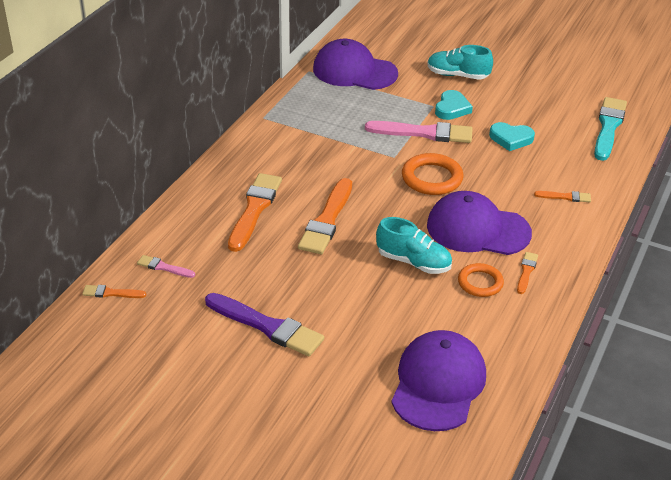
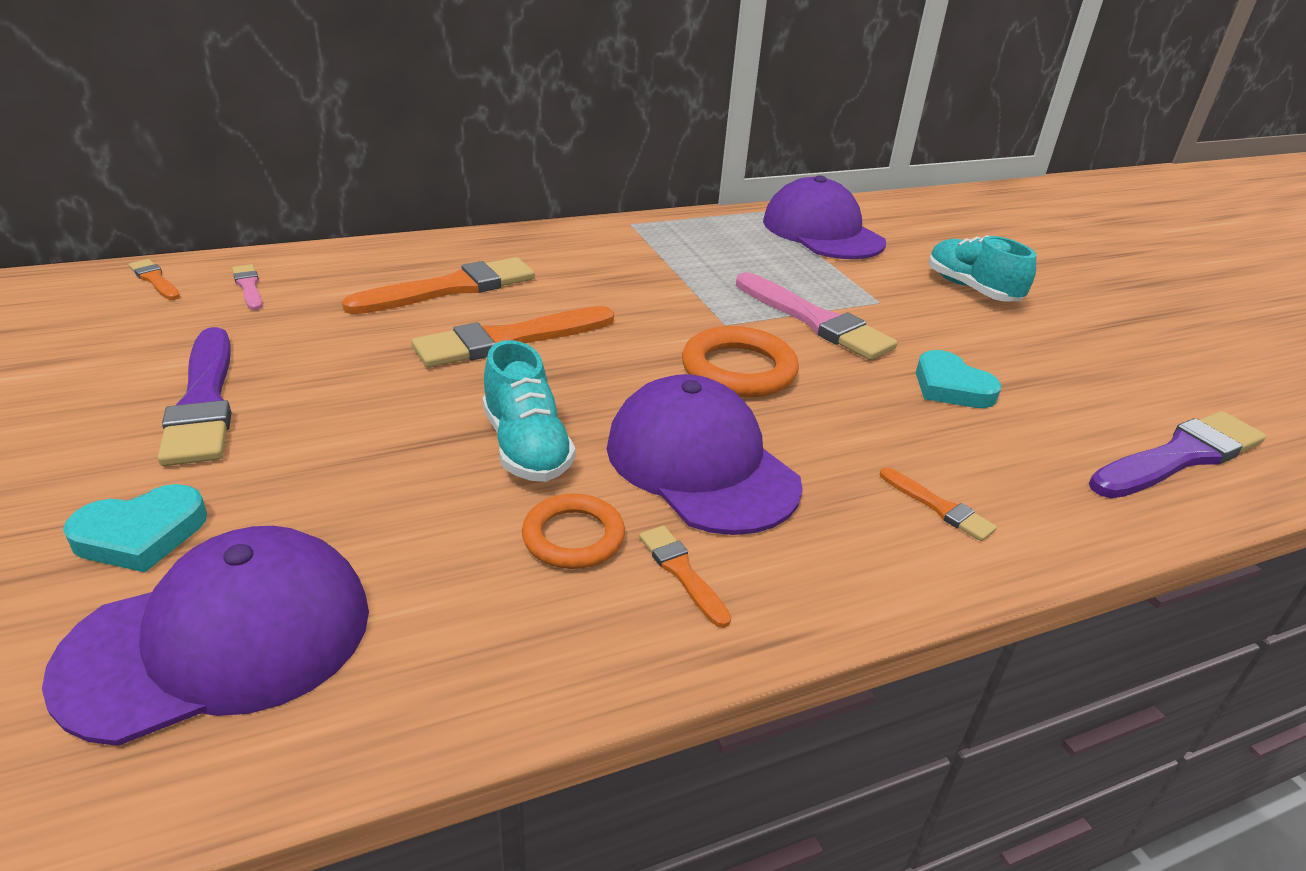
camera: 40 degrees right, 5 degrees down
(452, 108) = (904, 315): turquoise heart -> turquoise heart (141, 534)
(526, 271) = (682, 572): orange brush -> orange brush turned 90 degrees counterclockwise
(608, 127) = (1179, 457): turquoise brush -> purple brush

